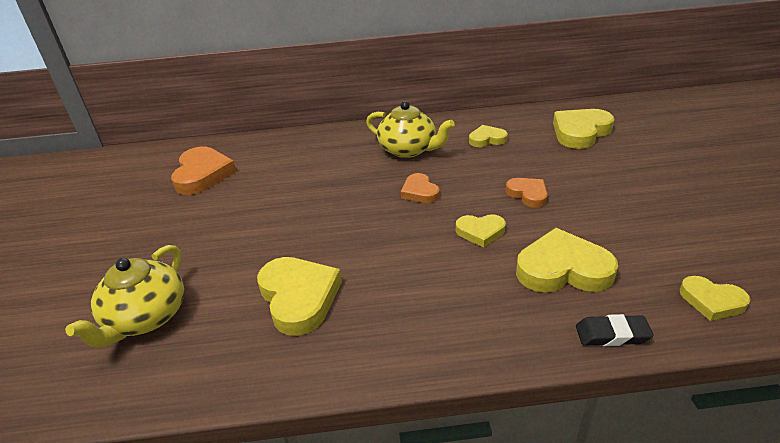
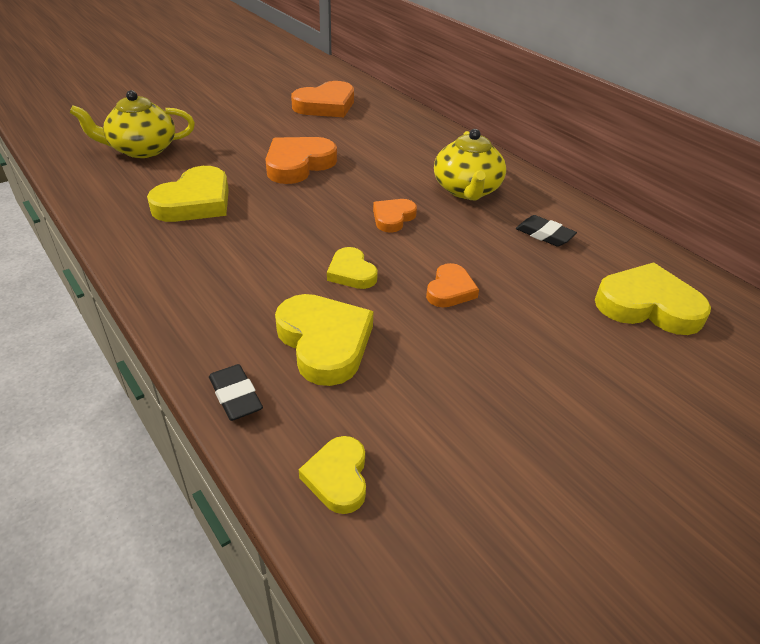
camera: 55 degrees right, 5 degrees up
(292, 217) = (298, 164): none -> orange heart
(487, 139) = (544, 235): yellow heart -> black eraser

